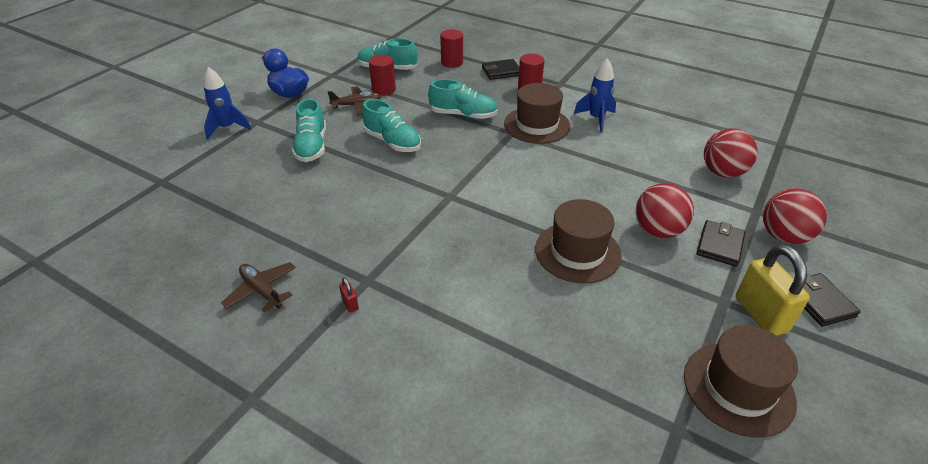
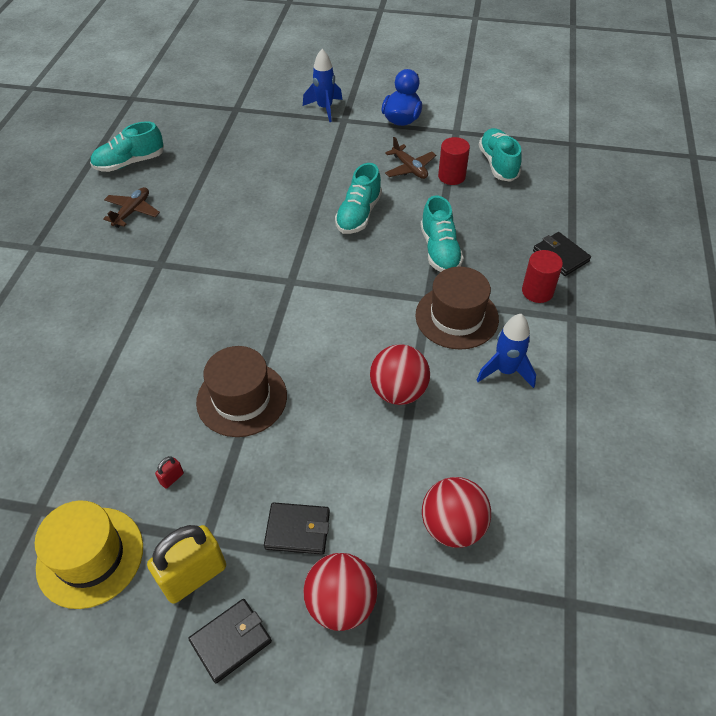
camera: 70 degrees right, 10 degrees up
(312, 146) = (323, 166): turquoise shoe -> turquoise shoe (130, 163)
(350, 304) = (131, 263): red padlock -> red padlock (172, 478)
(452, 62) = (550, 208): red cylinder -> none
(658, 231) = (301, 465): red ball -> red ball (398, 391)
(738, 388) = (90, 556): brown hat -> yellow hat

